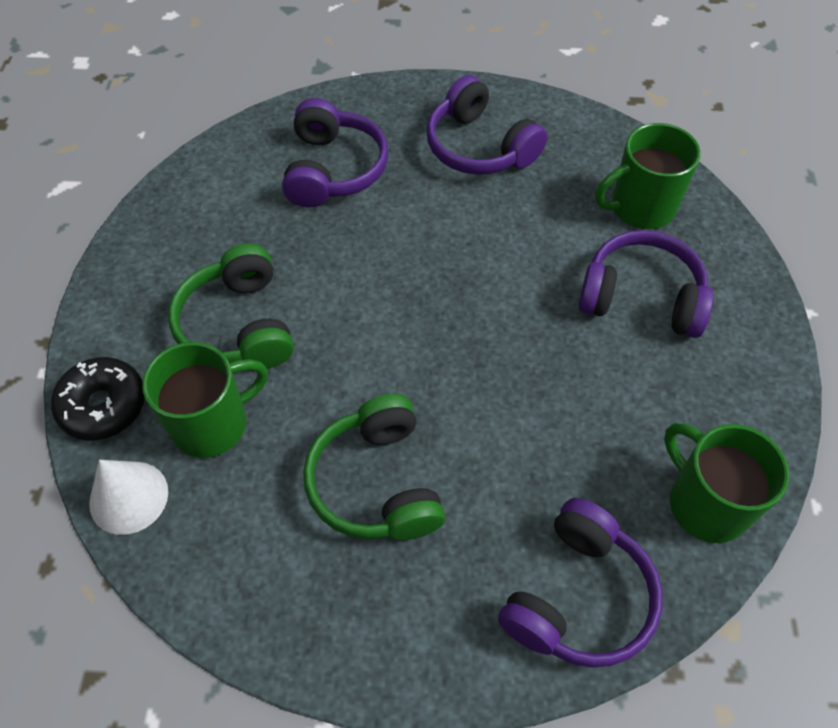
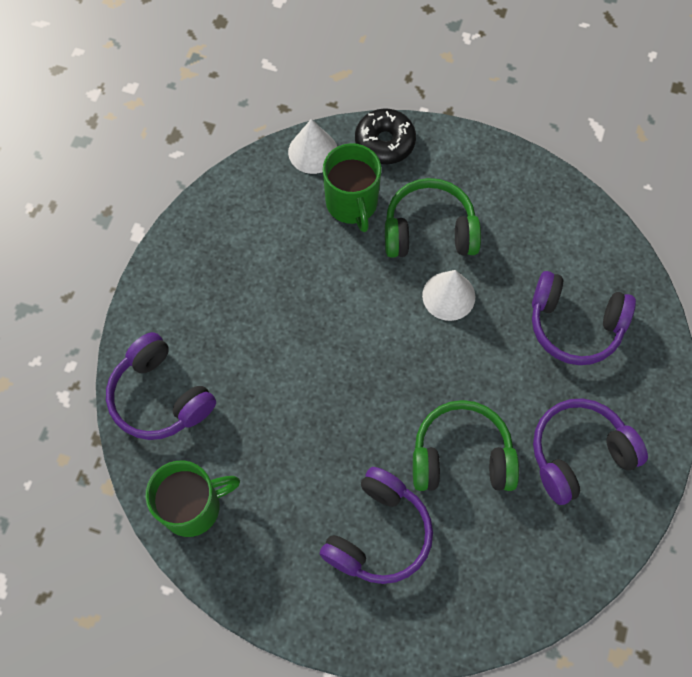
camera: 105 degrees right, 10 degrees up
(327, 288) = (448, 296): none -> white cone
(377, 483) = (277, 295): green headphones -> green headphones (461, 456)
(640, 207) = (475, 574): green mug -> none

